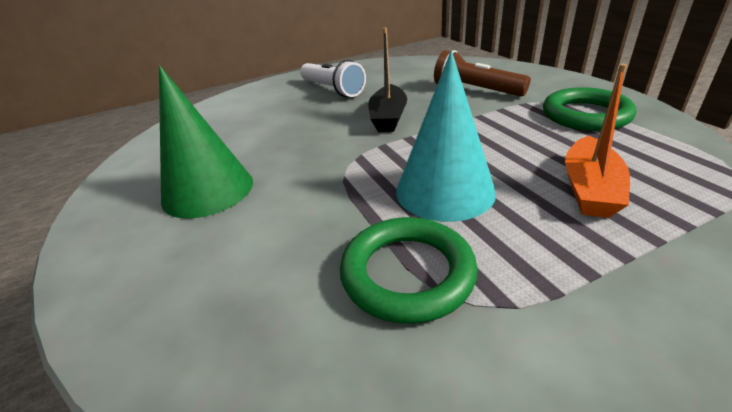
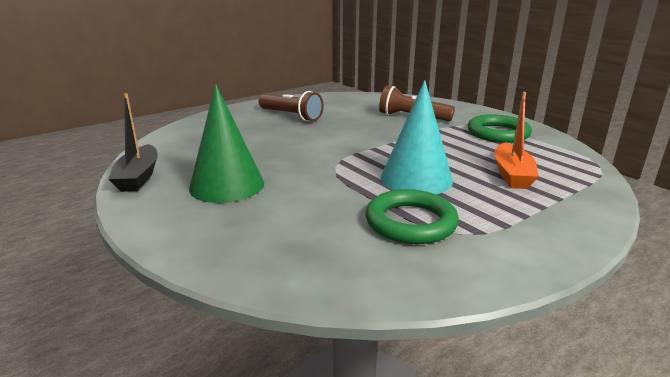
camera: 15 degrees left, 10 degrees down
(332, 89) = (291, 116): white flashlight -> brown flashlight
(388, 117) = (350, 135): black boat -> black boat (138, 177)

